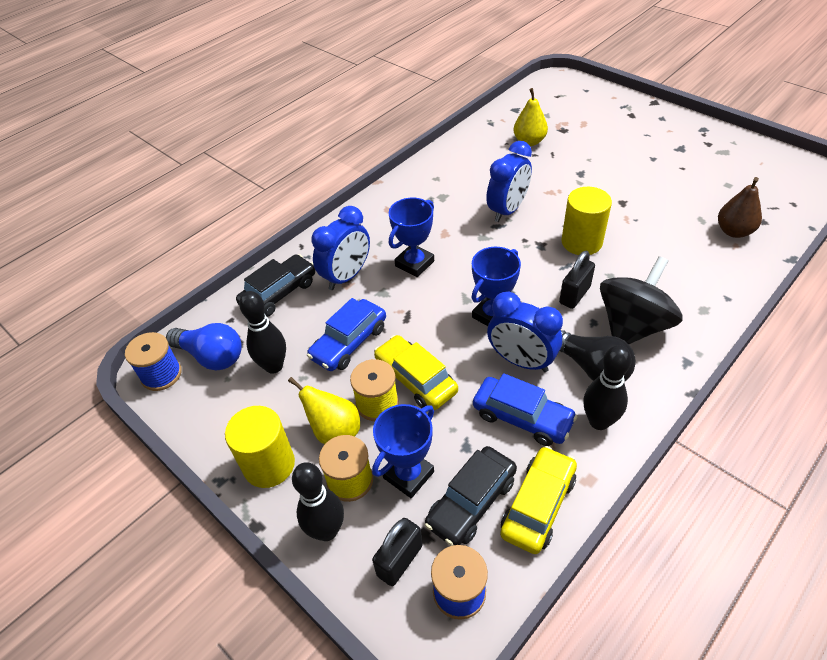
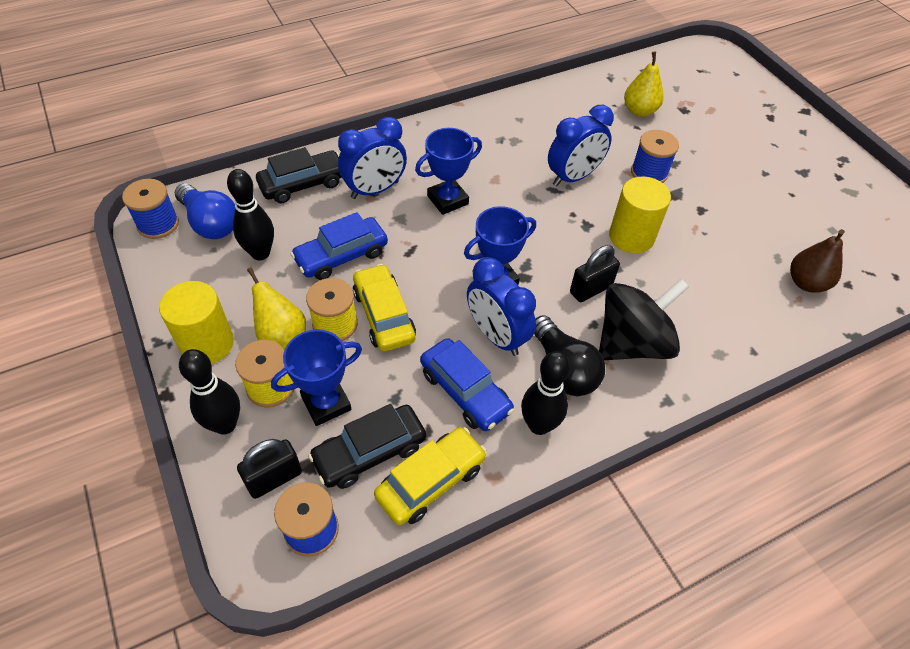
camera: 15 degrees right, 5 degrees up
(565, 187) = (649, 173): none -> blue spool

